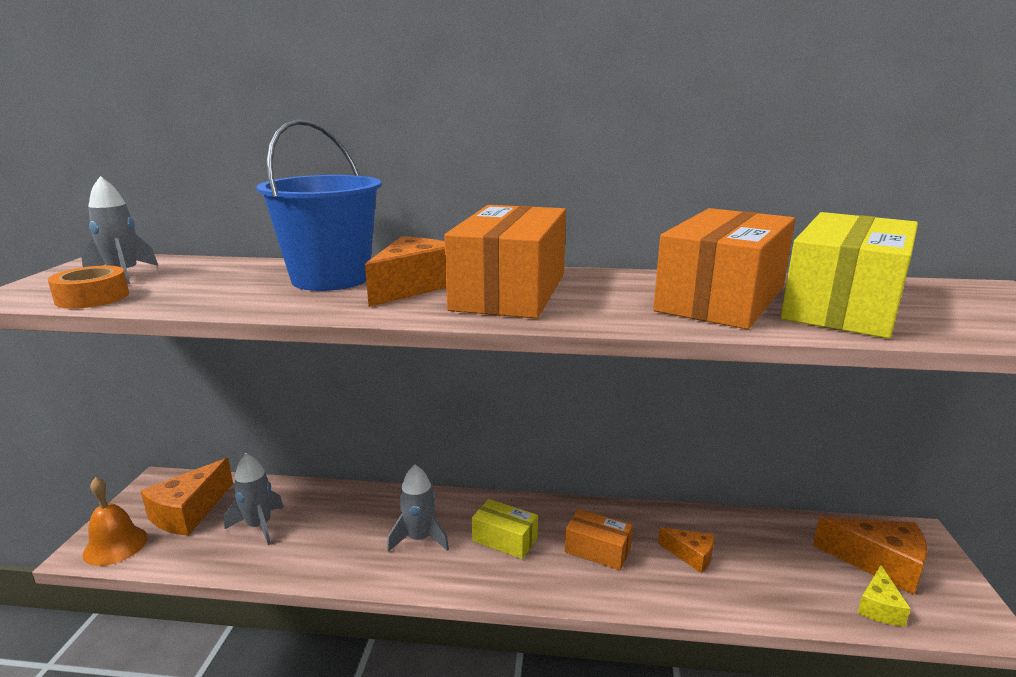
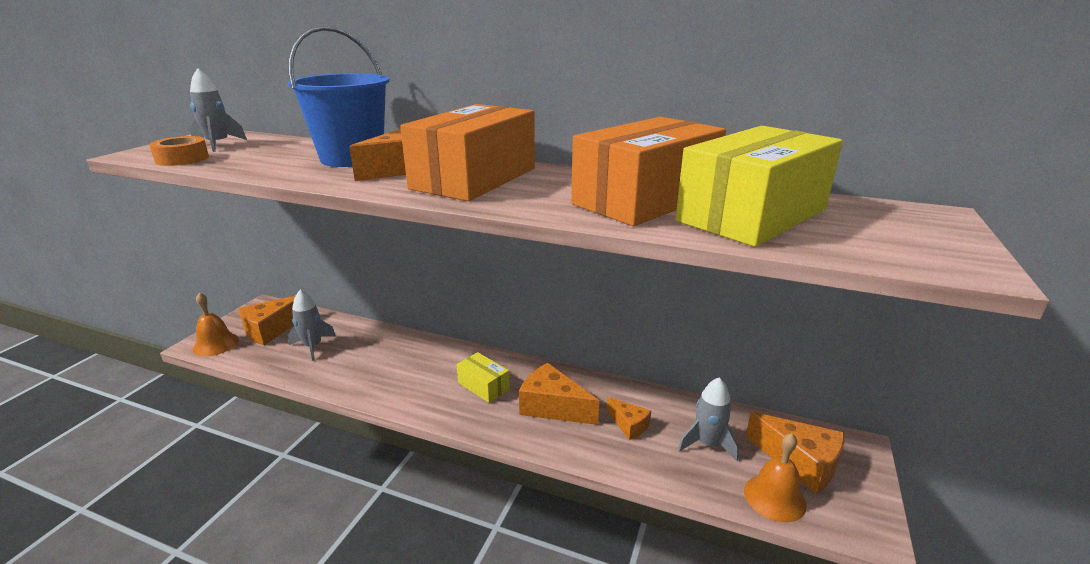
camera: 15 degrees right, 5 degrees up
(419, 539) = (420, 374): grey rocket -> grey rocket (707, 444)
(597, 550) = (552, 407): orange box -> orange cheese
(879, 607) = (774, 497): yellow cheese -> orange bell

